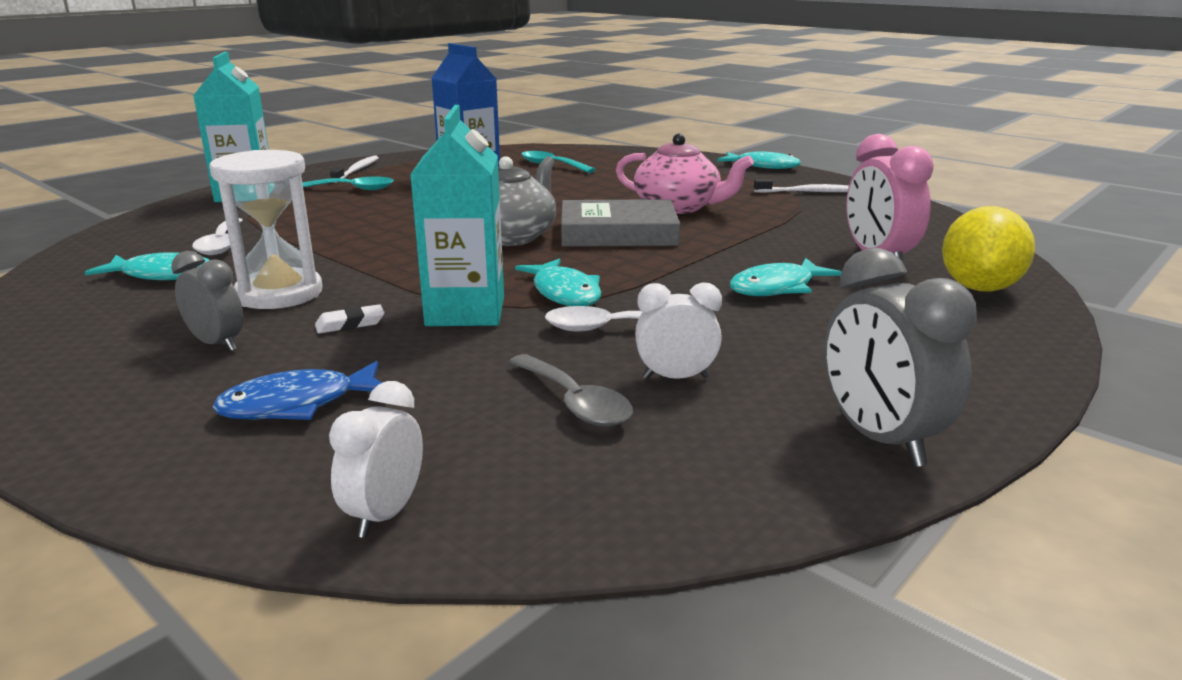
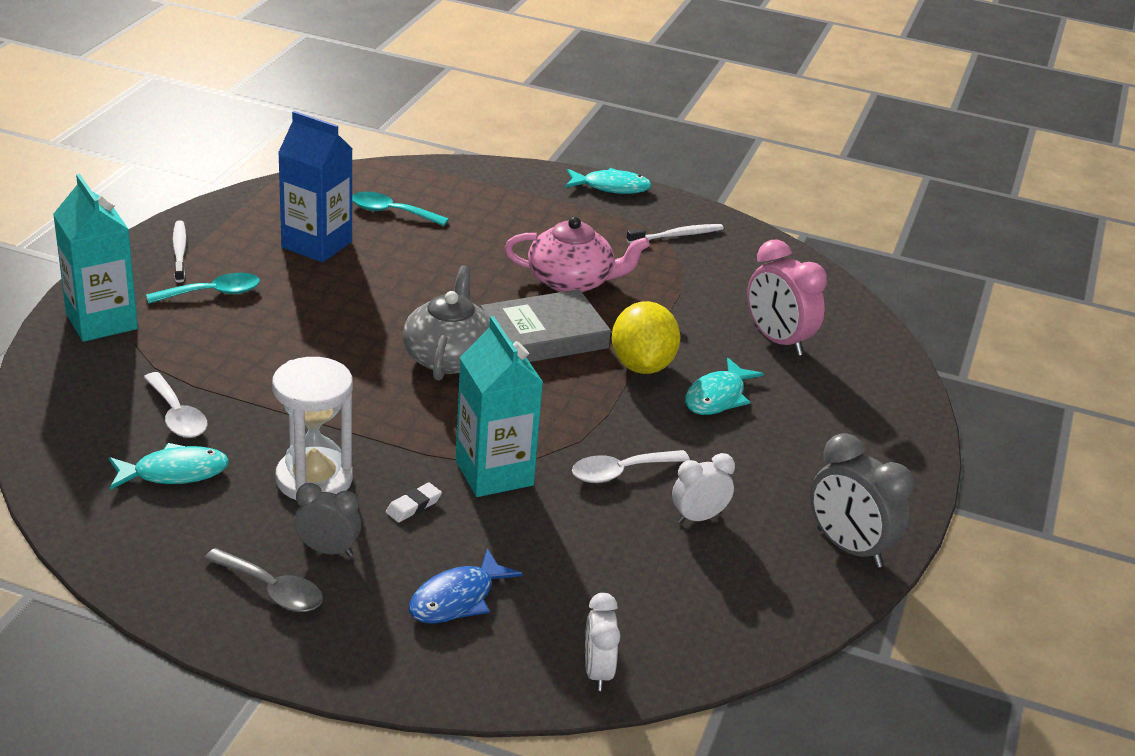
camera: 25 degrees left, 10 degrees up
(564, 293) = (556, 434): turquoise fish -> none
(575, 402) = (646, 556): grey spoon -> grey spoon (272, 590)
(979, 288) = (864, 371): yellow lemon -> yellow lemon (642, 365)

